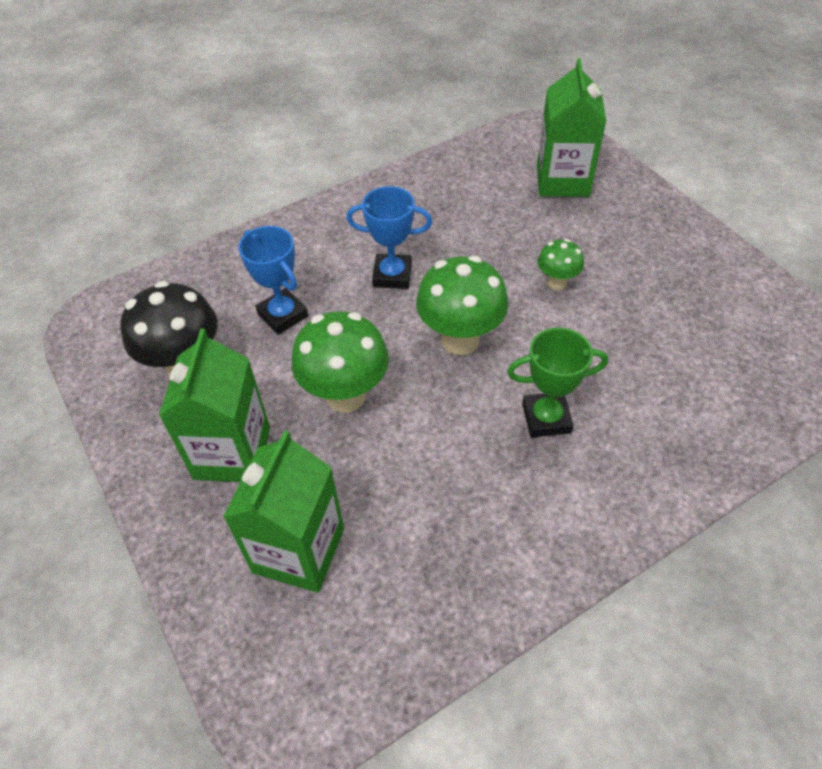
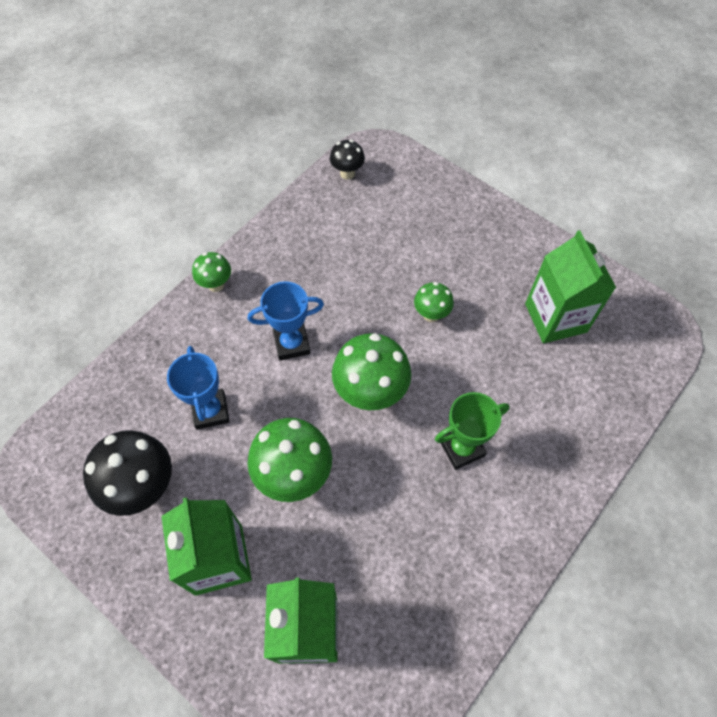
camera: 20 degrees left, 10 degrees up
(282, 315) = (210, 411): blue trophy -> blue trophy turned 45 degrees clockwise
(335, 208) = (216, 285): none -> green mushroom
(510, 141) = (347, 173): none -> black mushroom
(562, 180) = (405, 206): green carton -> green carton (555, 318)

